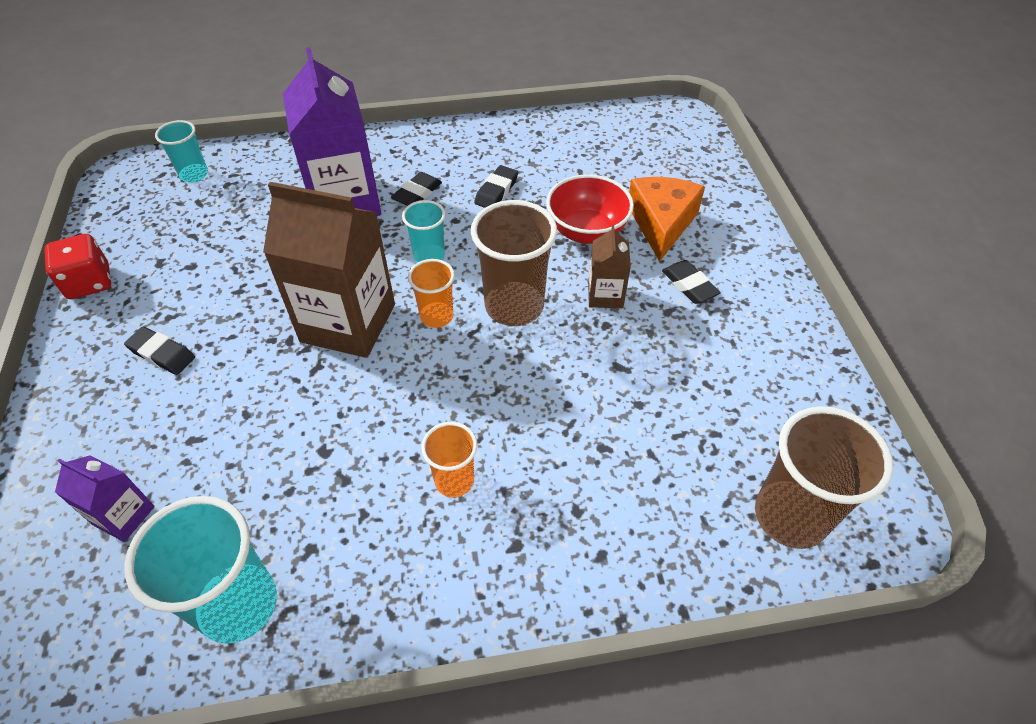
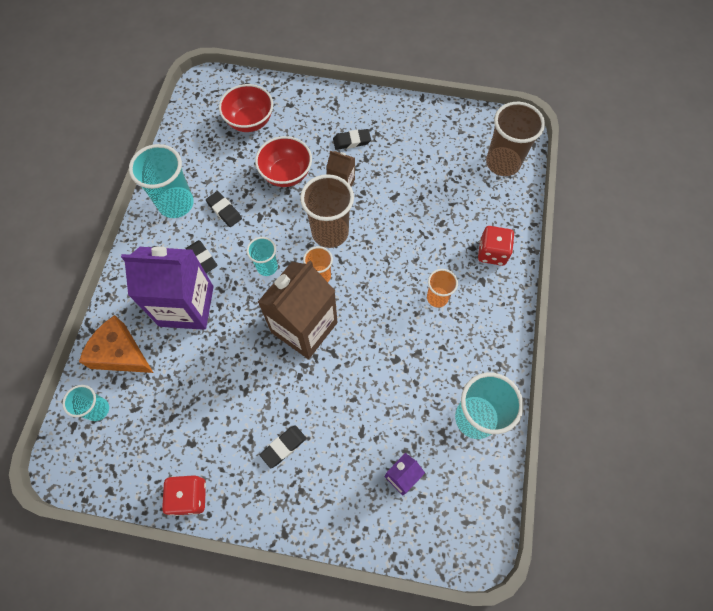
camera: 70 degrees left, 15 degrees up
(485, 148) = (176, 204): none -> turquoise cup
(581, 547) = (492, 253): none -> red dice
(649, 172) = (250, 121): none -> red bowl
(661, 223) = (298, 134): orange cheese -> orange cheese (120, 353)

